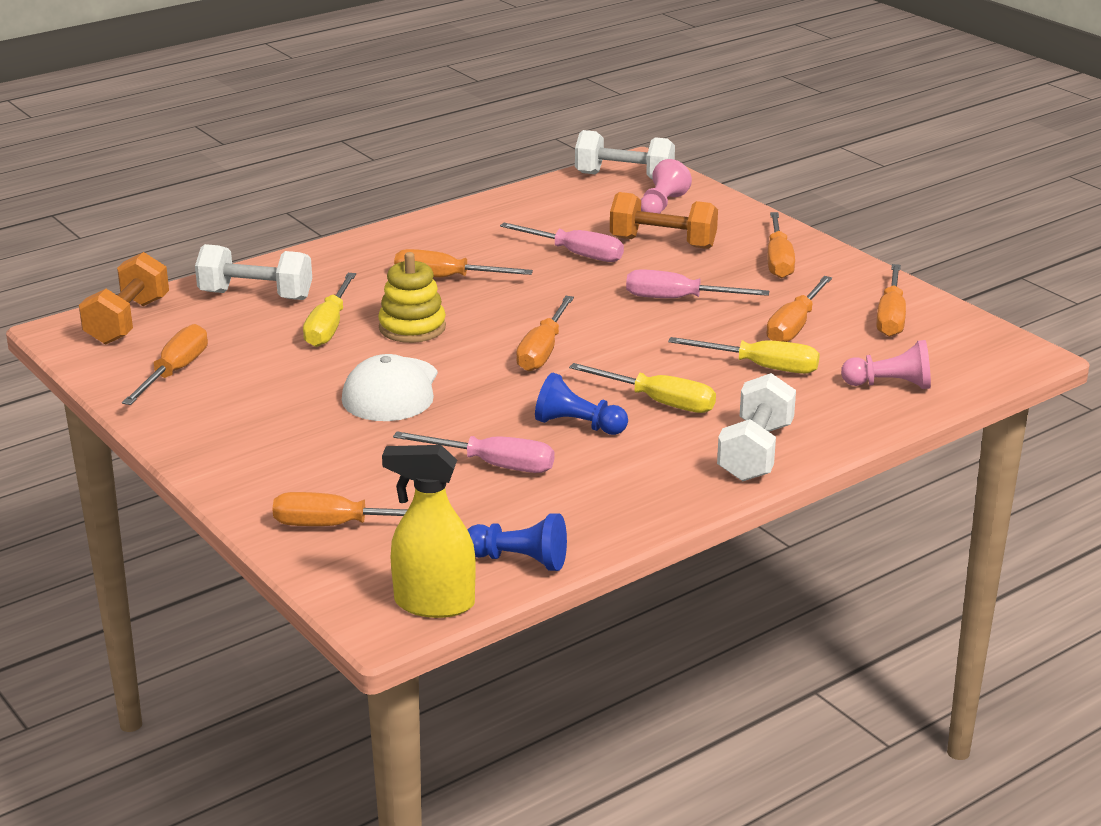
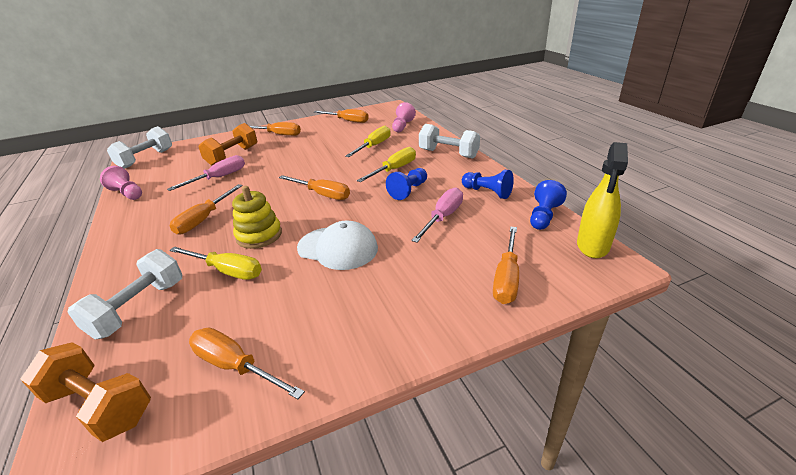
camera: 75 degrees left, 5 degrees up
(594, 503) = (487, 192): none -> blue pawn
(661, 206) = (192, 153): pink pawn -> pink pawn (127, 193)
(678, 299) = (295, 157): pink screwdriver -> none
(794, 326) = (342, 137): orange screwdriver -> none

